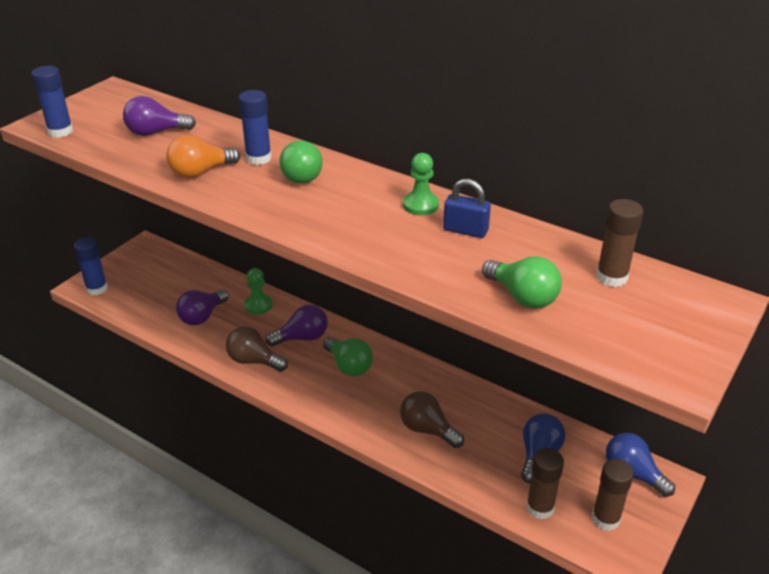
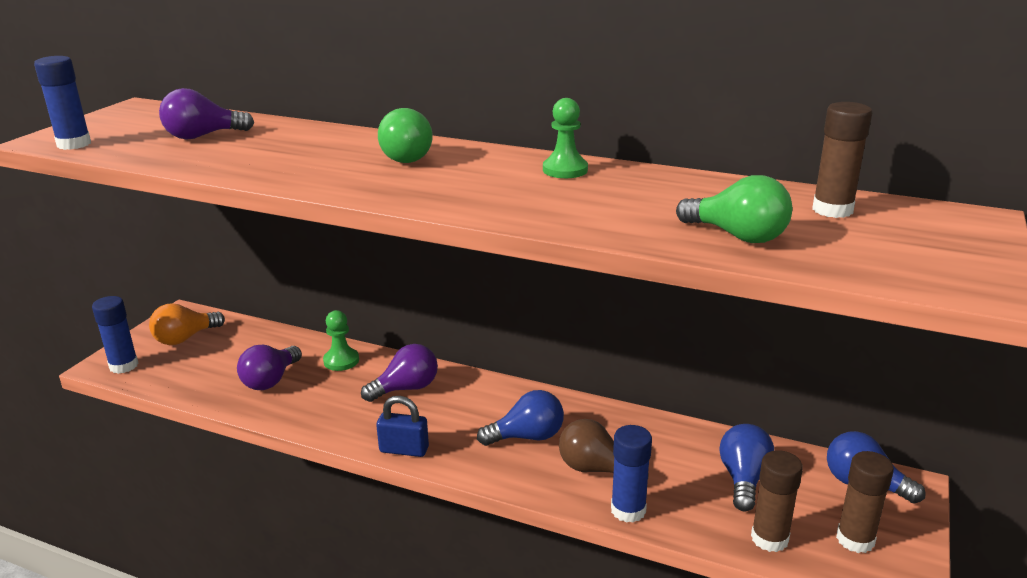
camera: 10 degrees left, 10 degrees down
(200, 172) = (272, 164): orange light bulb -> orange light bulb (185, 338)
(254, 361) = (350, 421): brown light bulb -> none
(258, 158) = (343, 147): blue glue stick -> blue glue stick (628, 510)
(349, 366) = (474, 412): green light bulb -> none
(383, 394) = (527, 437): none -> blue light bulb
(465, 230) = (632, 186): blue padlock -> blue padlock (404, 450)

